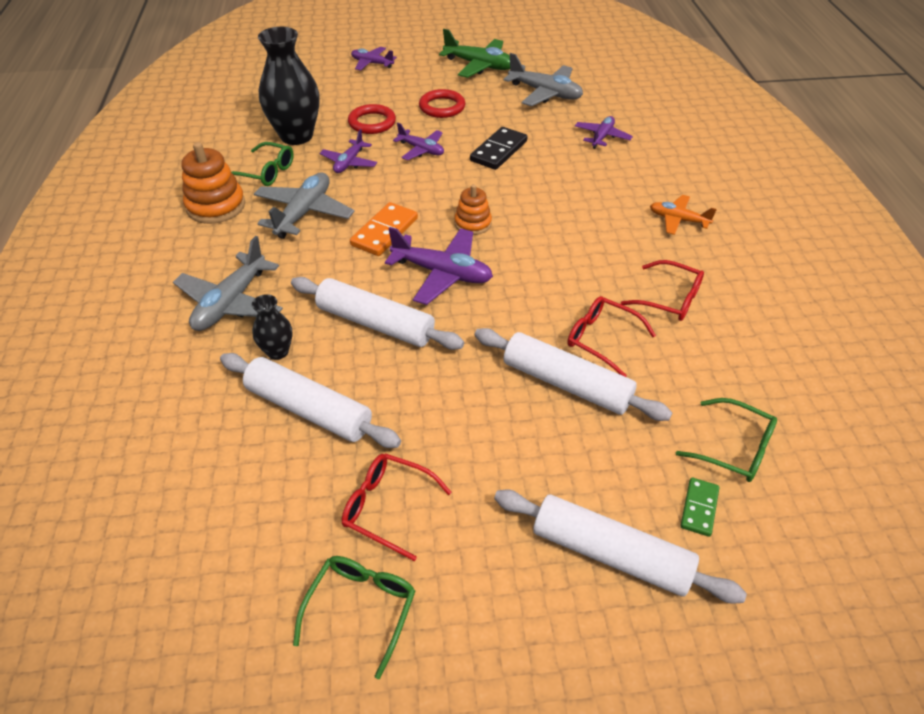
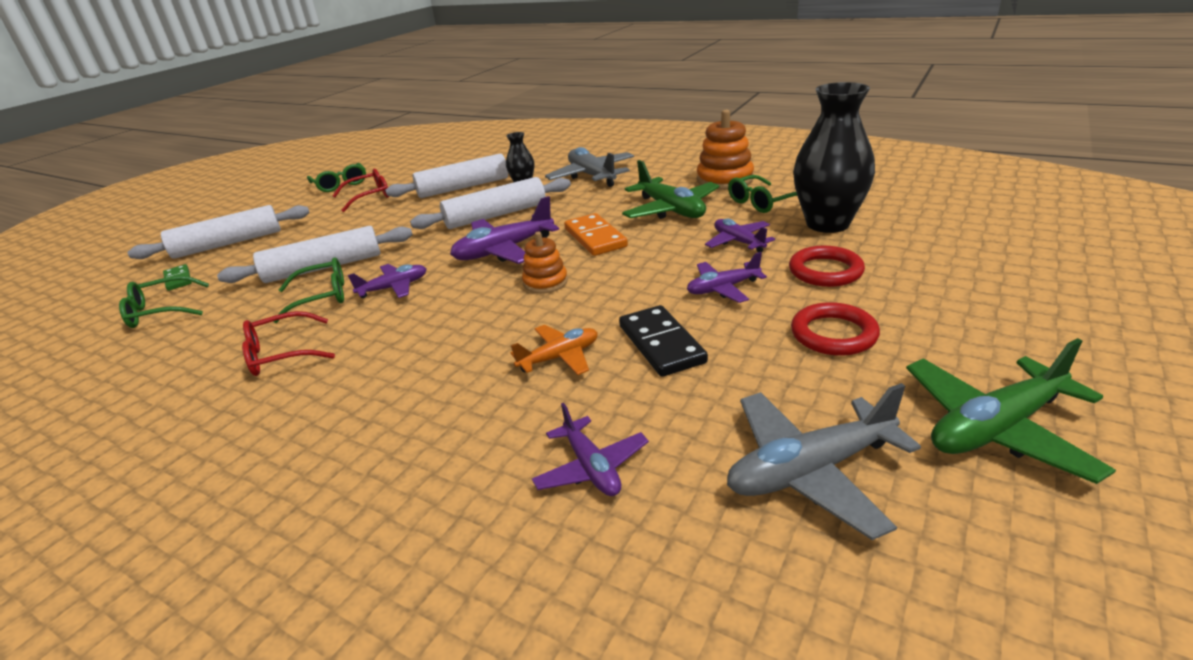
camera: 130 degrees right, 15 degrees down
(304, 213) = (671, 210): grey plane -> green plane
(372, 63) = (1047, 309): purple plane -> purple plane (394, 288)
(601, 339) = (322, 297): red glasses -> green glasses
(678, 220) = (338, 431): orange plane -> orange plane (559, 357)

